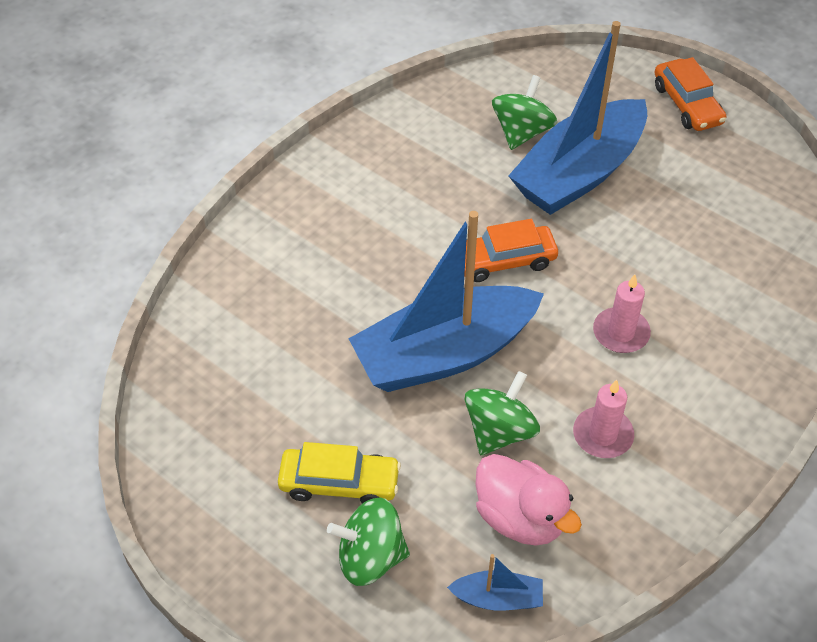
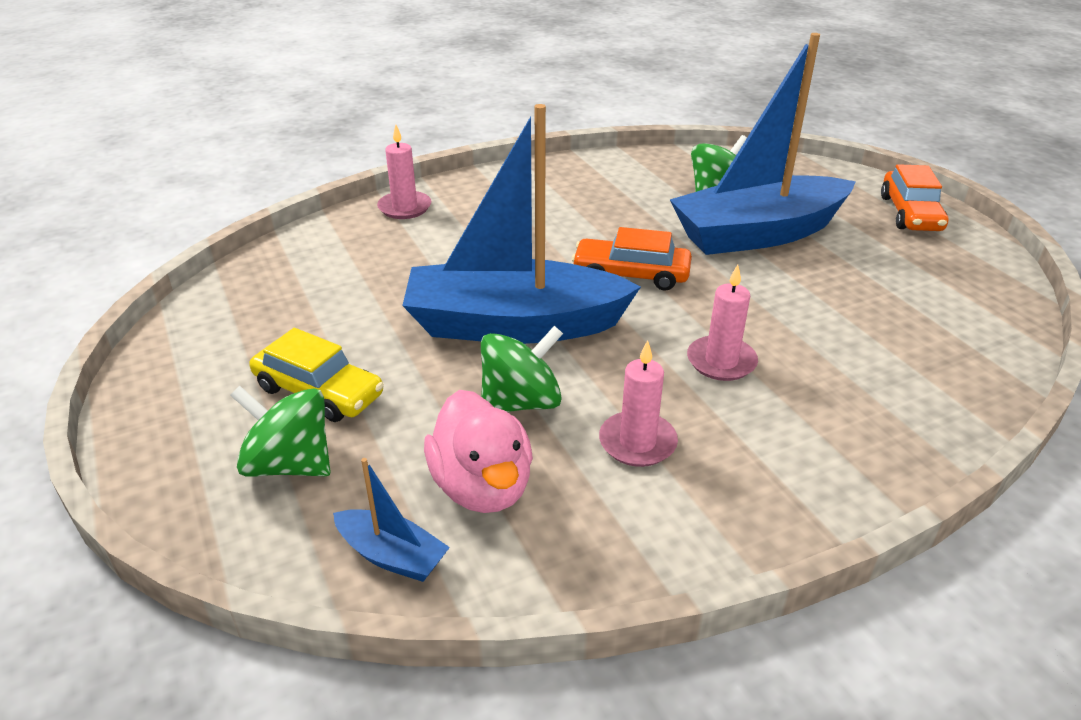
camera: 25 degrees right, 15 degrees down
(253, 244) = (405, 208): none -> pink candle

